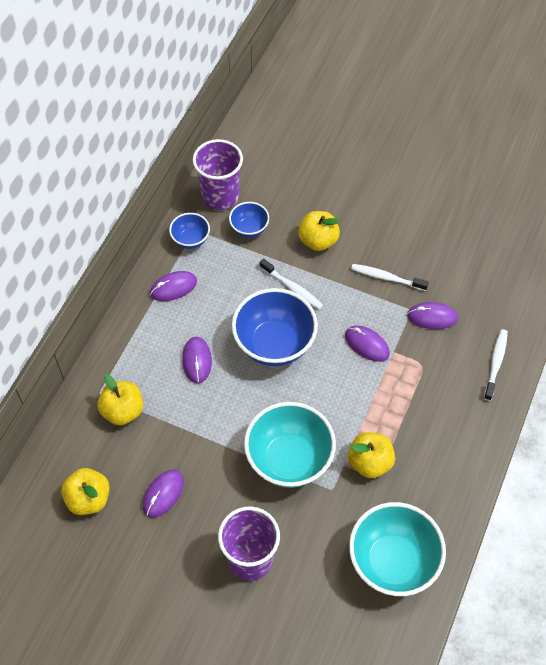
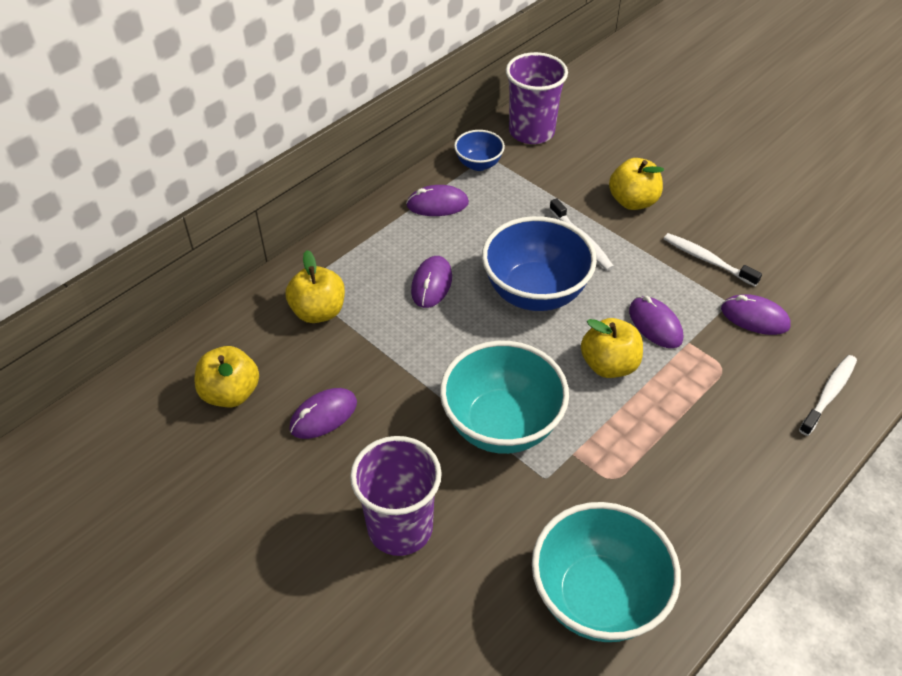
camera: 20 degrees right, 10 degrees down
(249, 229) = (553, 170): blue bowl -> none
(370, 462) = (610, 461): yellow apple -> yellow apple (609, 365)

